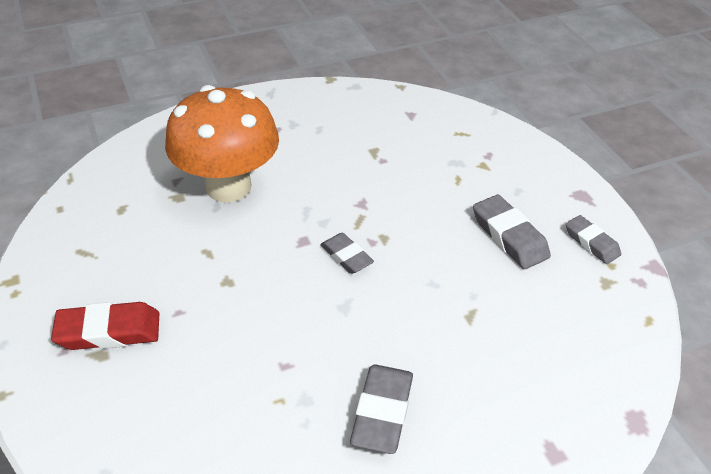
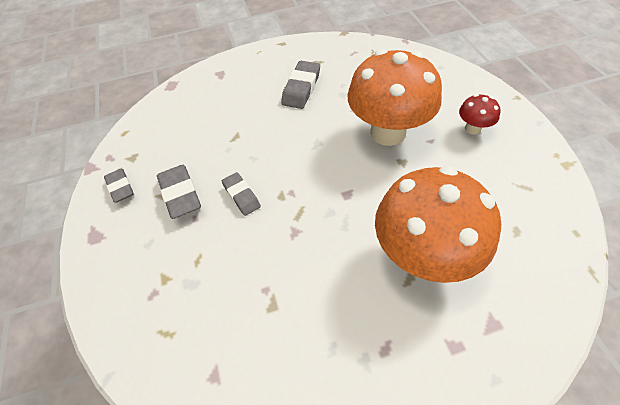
camera: 170 degrees left, 10 degrees up
(109, 331) = (472, 128): red eraser -> red mushroom
(238, 324) = (388, 132): none -> orange mushroom
(346, 256) = (313, 179): grey eraser -> grey eraser (241, 196)

